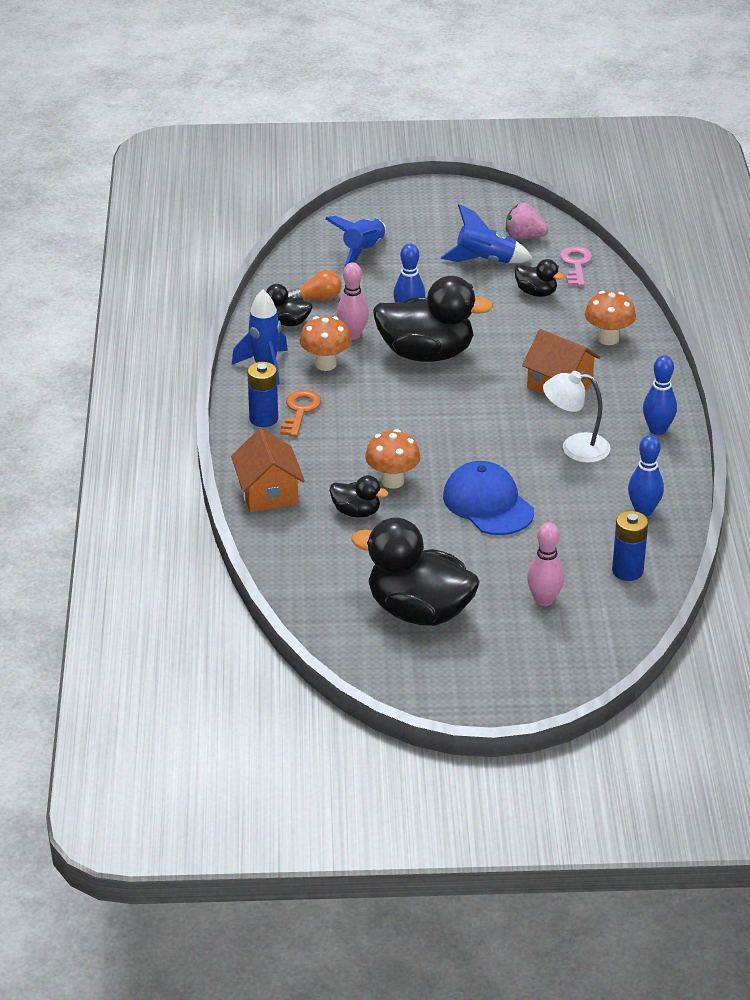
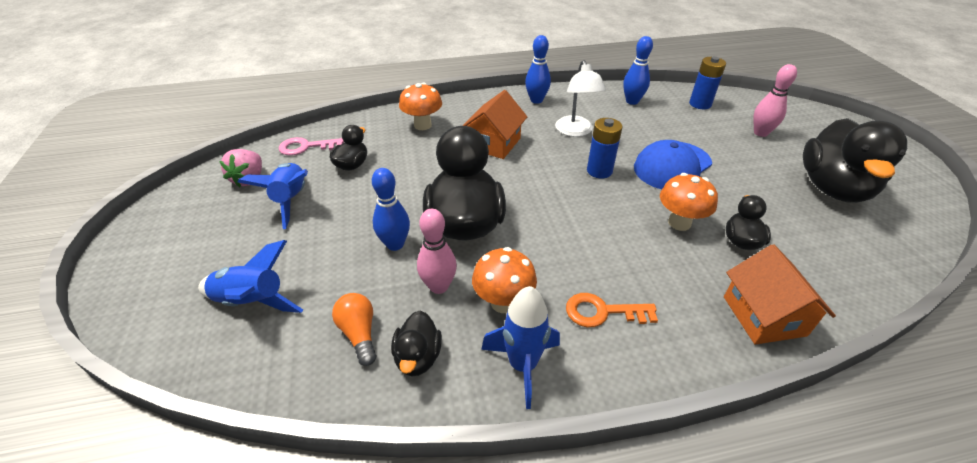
camera: 100 degrees left, 5 degrees up
(263, 419) = (633, 346): blue battery -> blue battery (599, 171)
(268, 493) = (764, 316): orange house -> orange house turned 75 degrees counterclockwise

